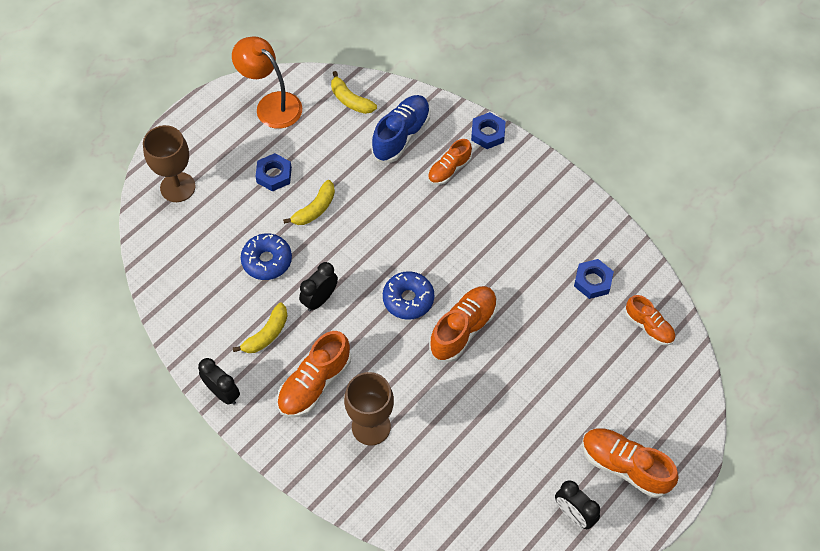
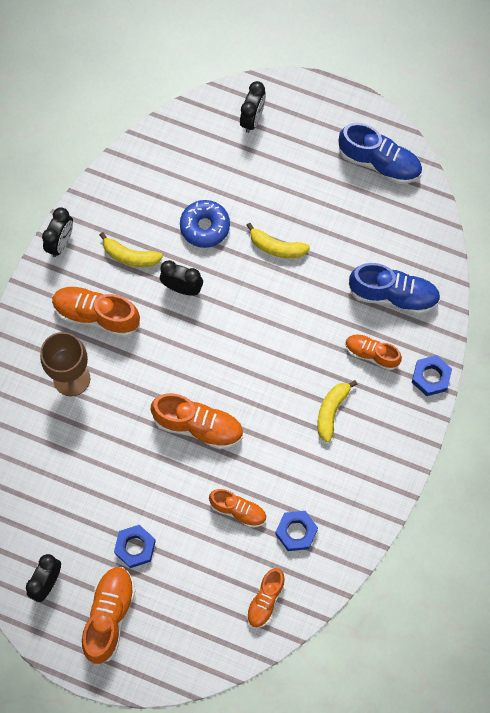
camera: 70 degrees right, 10 degrees up
(177, 187) = (252, 119): brown goblet -> black clock
(271, 104) = (379, 162): orange lamp -> blue shoe
(274, 175) = (299, 196): blue nut -> blue nut (135, 547)
(350, 100) = (416, 232): yellow banana -> yellow banana (331, 411)
(408, 299) = (211, 366): blue donut -> none
(557, 322) = (238, 510): none -> orange shoe

